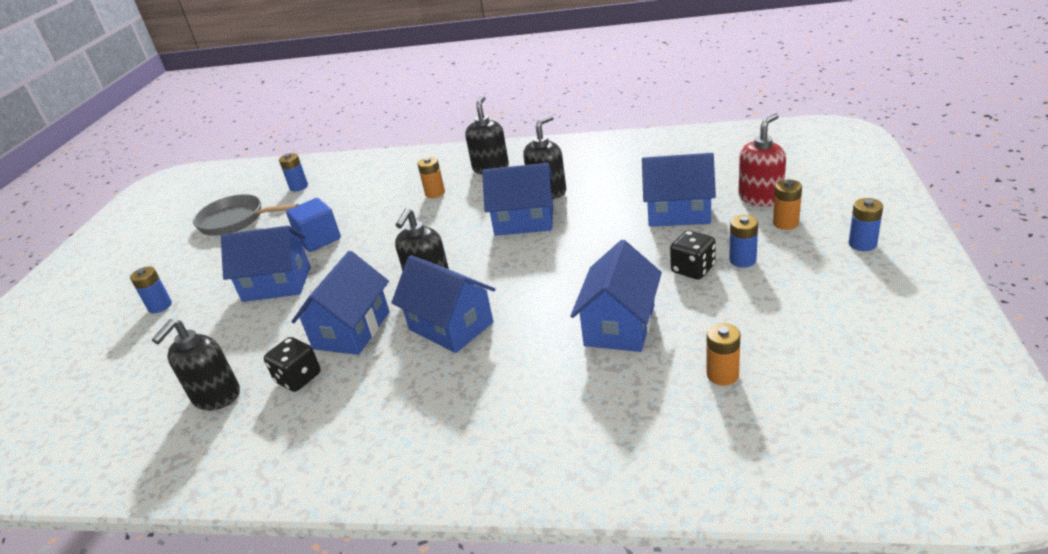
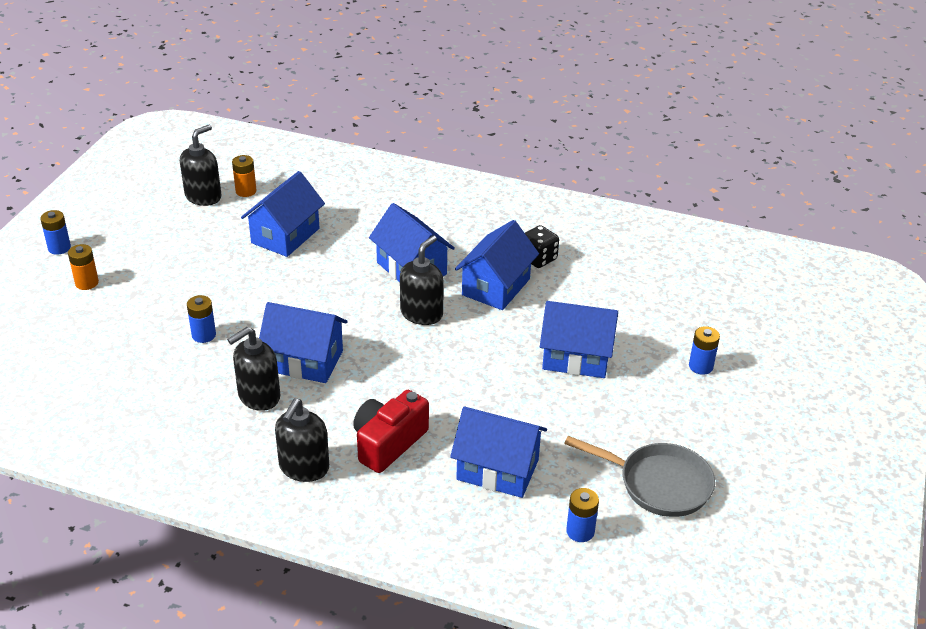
camera: 175 degrees left, 5 degrees up
(216, 396) = (604, 261): black soap dispenser -> black soap dispenser (203, 196)
(319, 239) = (537, 409): blue cube -> none
(435, 193) = (388, 443): orange battery -> red camera
(678, 213) = (157, 323): blue house -> blue house (497, 470)
(693, 269) = (198, 263): black dice -> none
(742, 260) = (155, 260): blue battery -> blue battery (204, 335)
(760, 198) = (73, 316): red soap dispenser -> none

